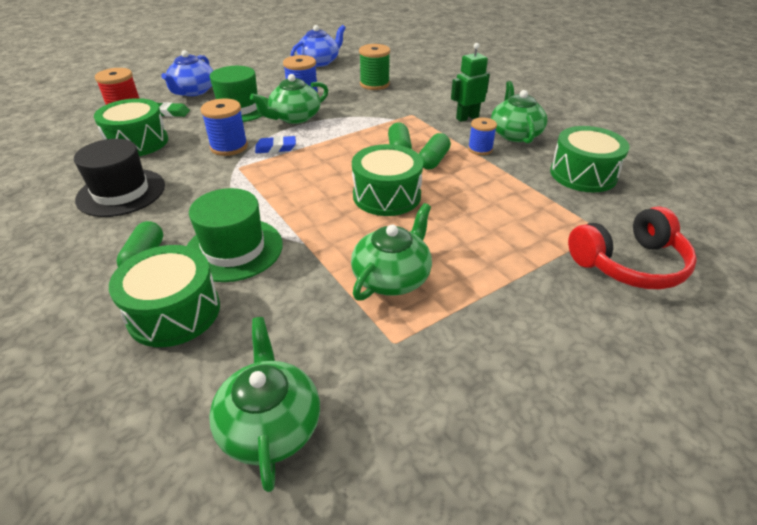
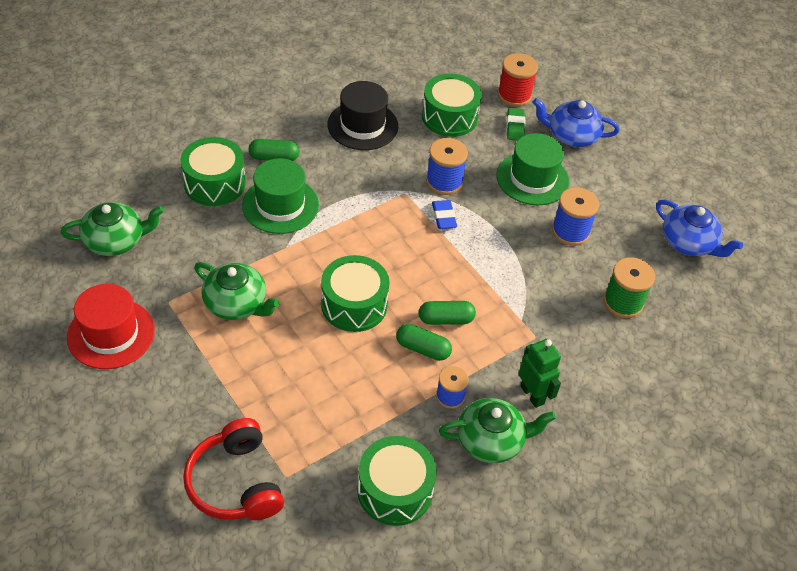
camera: 85 degrees right, 10 degrees up
(294, 117) = (514, 227): green teapot -> none
(461, 404) = (111, 334): none -> red hat

